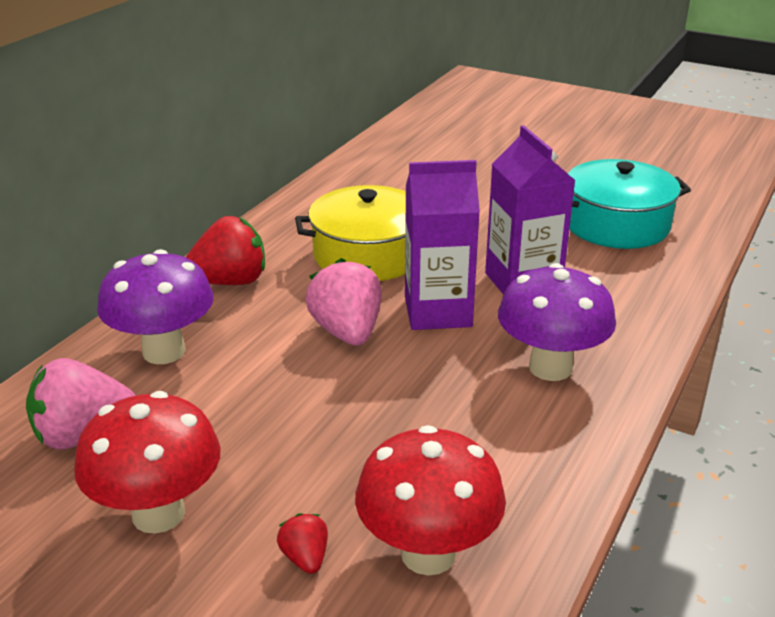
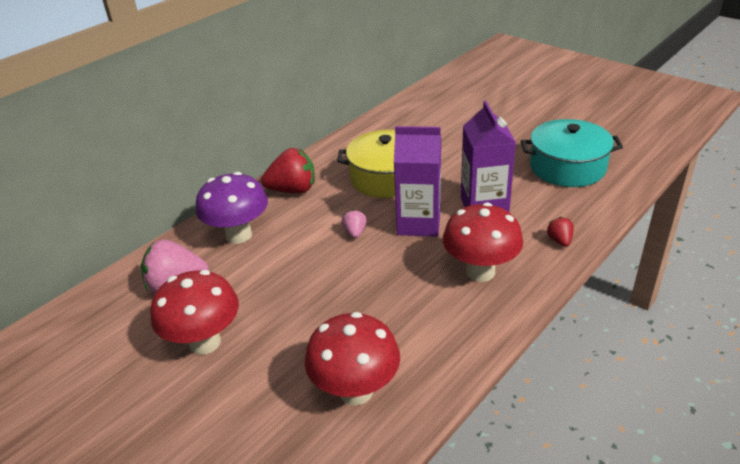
camera: 15 degrees right, 5 degrees up
(305, 558) = (281, 382): red strawberry -> red strawberry (560, 240)
(347, 332) = (355, 232): pink strawberry -> pink strawberry, size x0.50
(550, 367) = (480, 271): purple mushroom -> red mushroom

